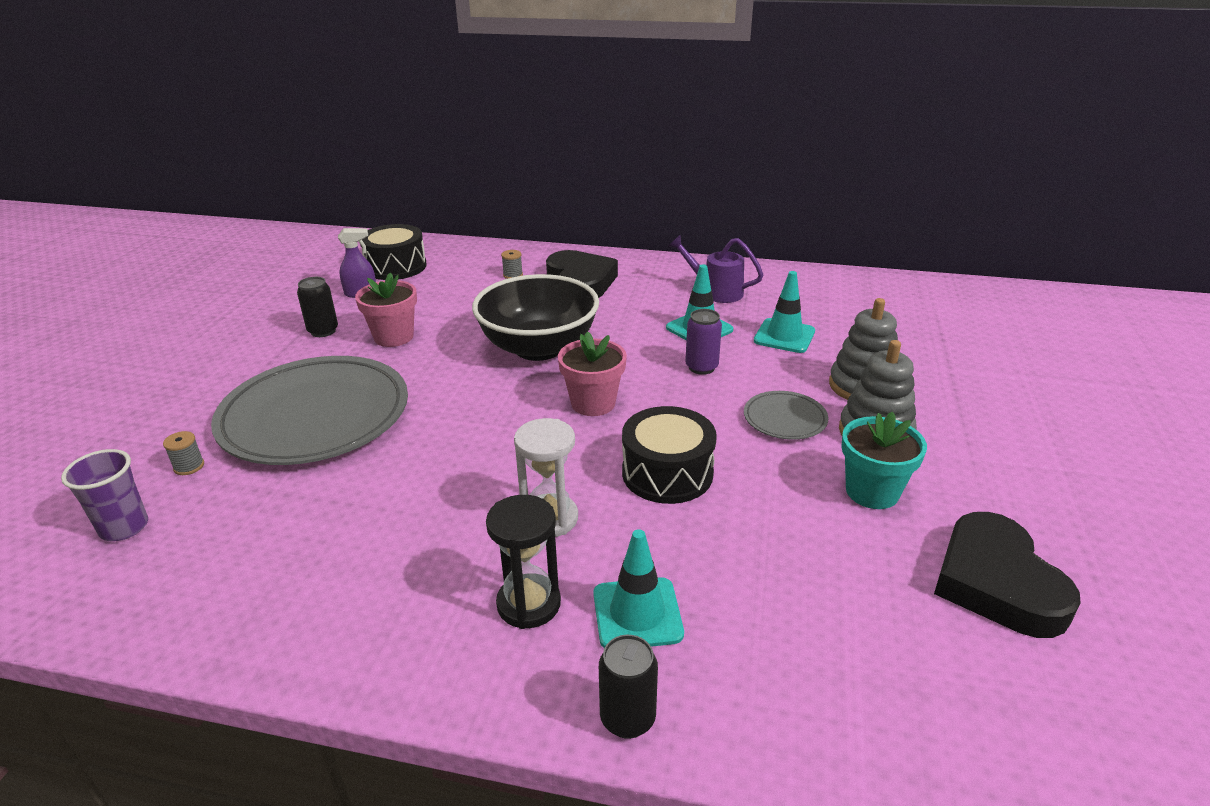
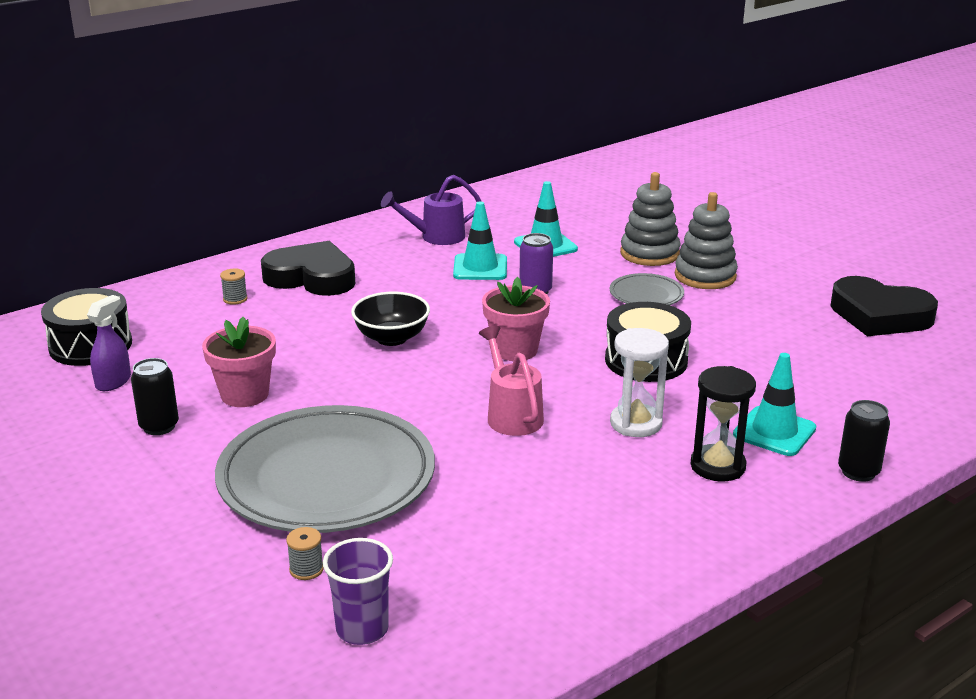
camera: 50 degrees left, 5 degrees down
(489, 449) = (512, 415): none -> pink watering can
(538, 348) = (391, 338): black bowl -> black bowl, size x0.58
(872, 492) = (760, 307): turquoise flower pot -> none

